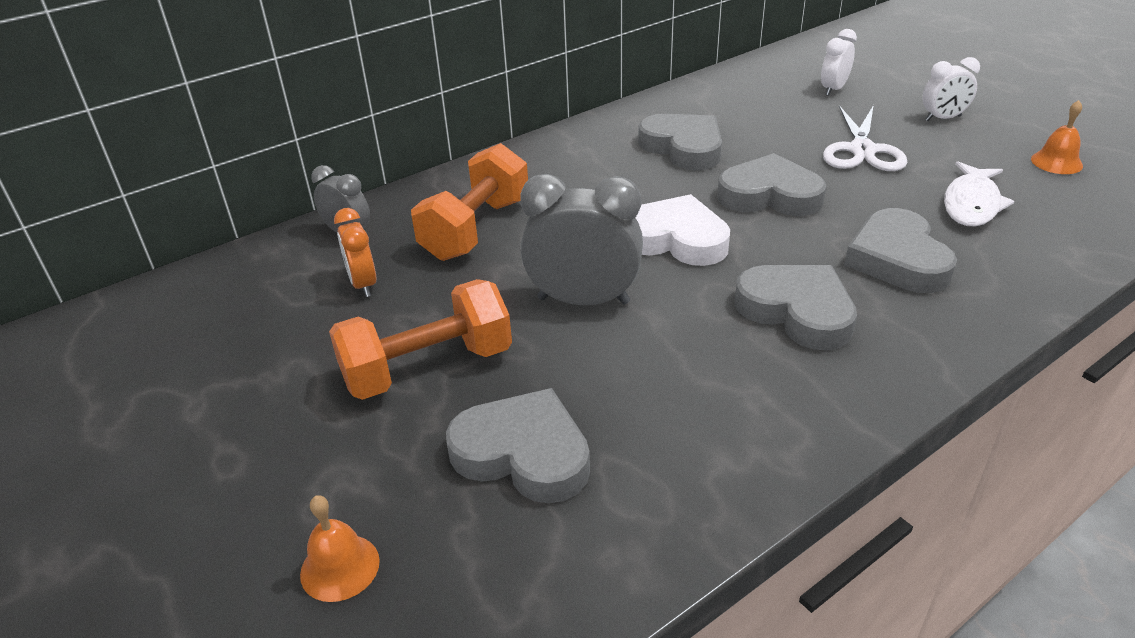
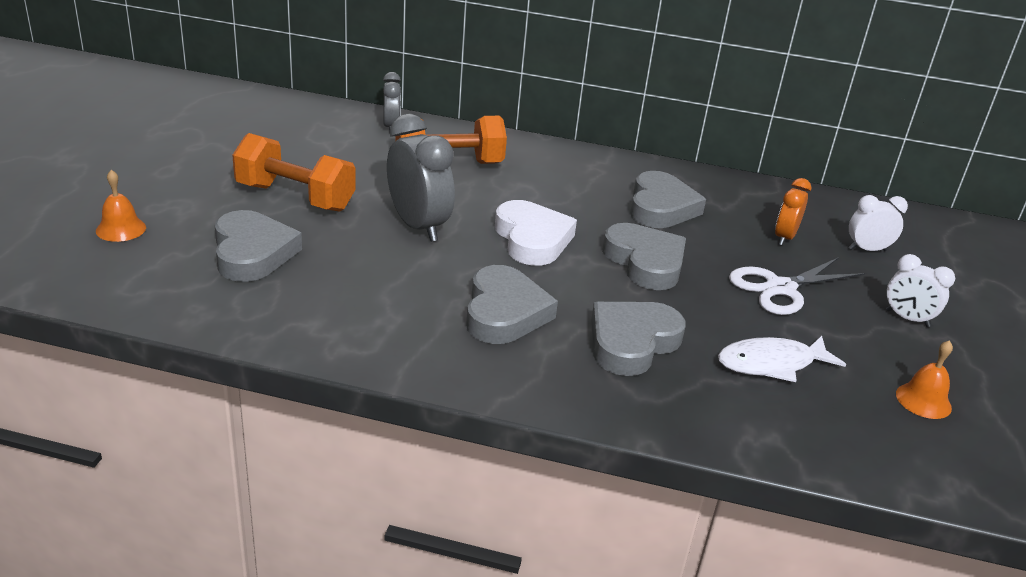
camera: 45 degrees right, 5 degrees down
(363, 284) = (348, 150): orange clock -> orange clock (784, 238)

